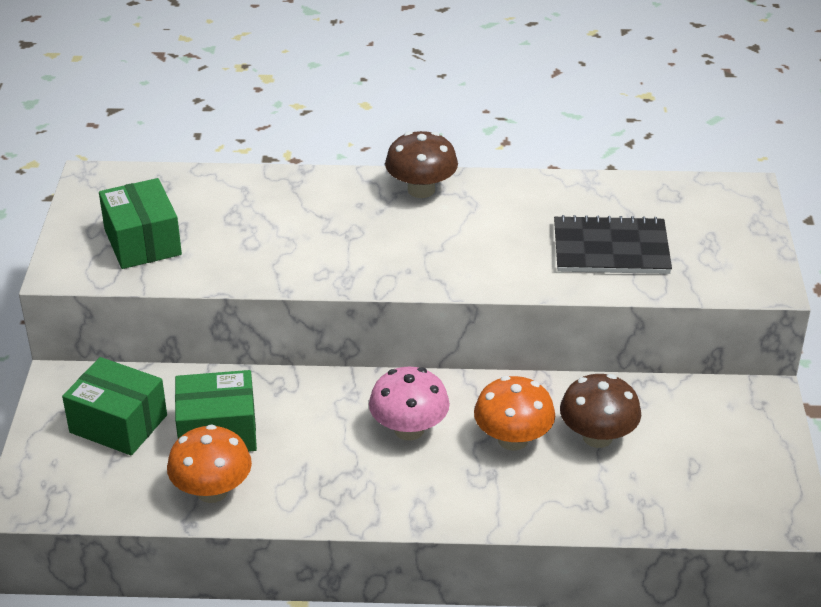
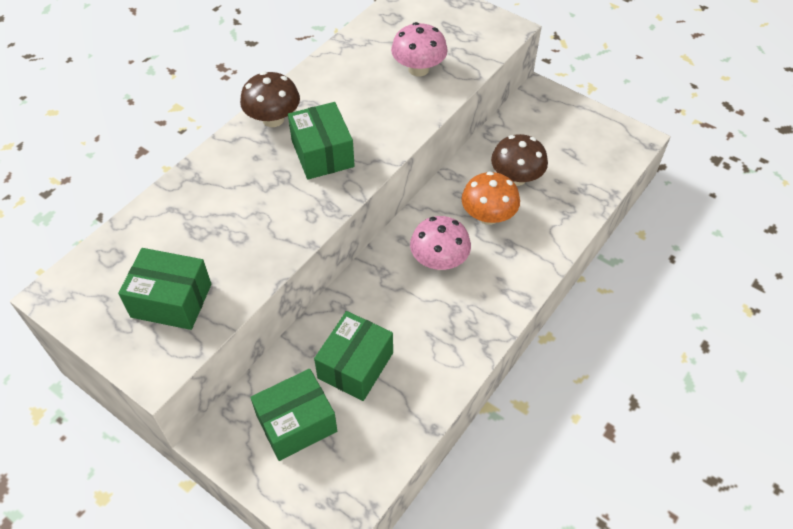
camera: 55 degrees left, 15 degrees up
(212, 491) = (411, 399): orange mushroom -> none
(410, 242) = (322, 153): none -> green box
(611, 249) = (418, 69): black notebook -> pink mushroom

